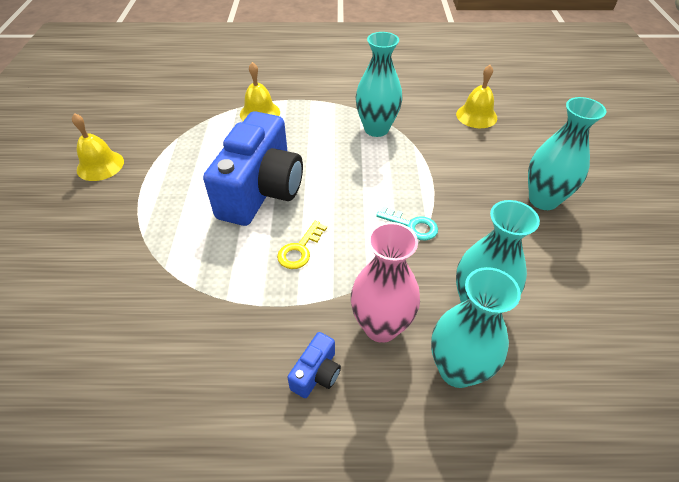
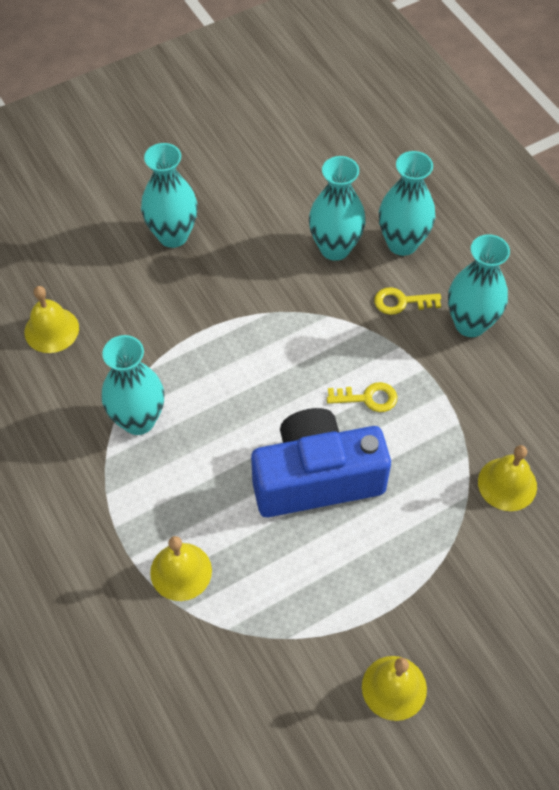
camera: 120 degrees left, 10 degrees up
(146, 301) = (507, 484): none -> yellow bell
(316, 373) = (470, 324): blue camera -> turquoise vase
(381, 326) = (401, 302): pink vase -> yellow key
(412, 226) = (277, 324): turquoise key -> none

